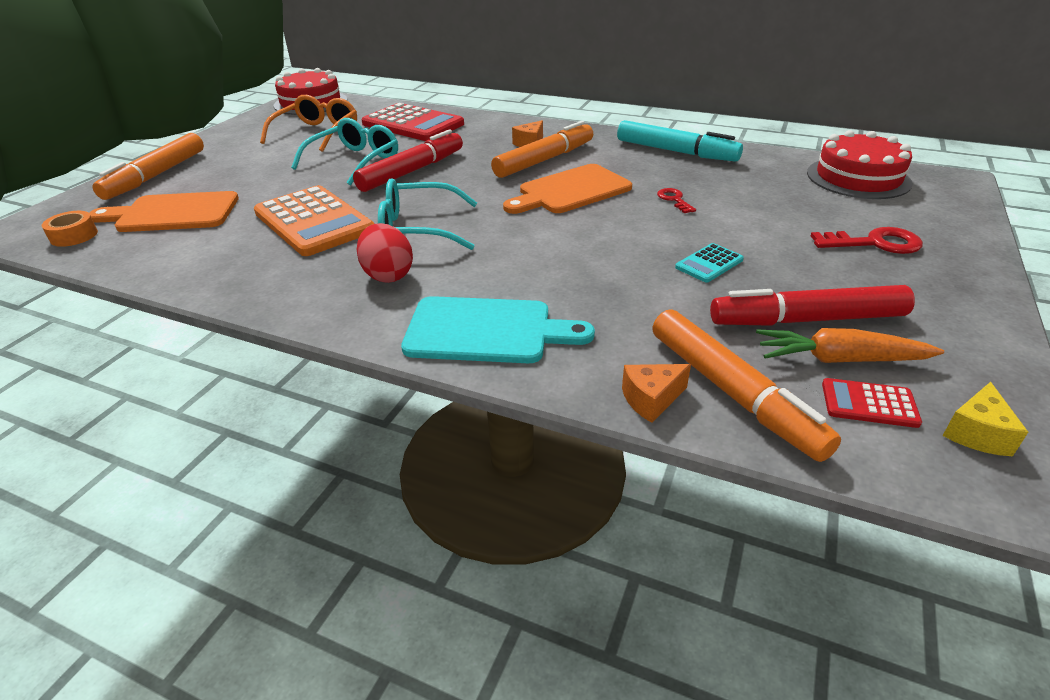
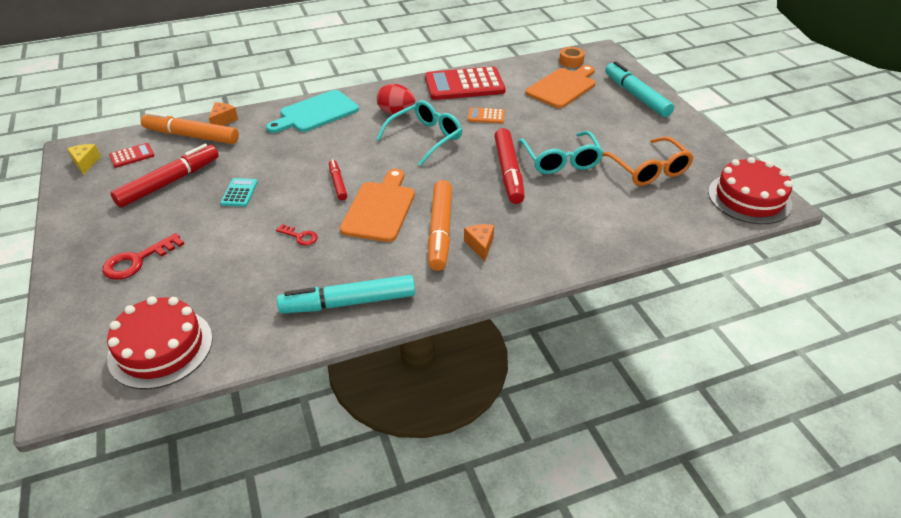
camera: 135 degrees right, 5 degrees up
(156, 175) = (636, 96): orange marker -> turquoise marker
(314, 222) = (486, 116): orange calculator -> orange calculator, size x0.45
(413, 124) = (611, 218): red calculator -> red calculator (464, 85)
(582, 226) = (338, 183): none -> red marker
(840, 359) = (147, 169): orange carrot -> none

